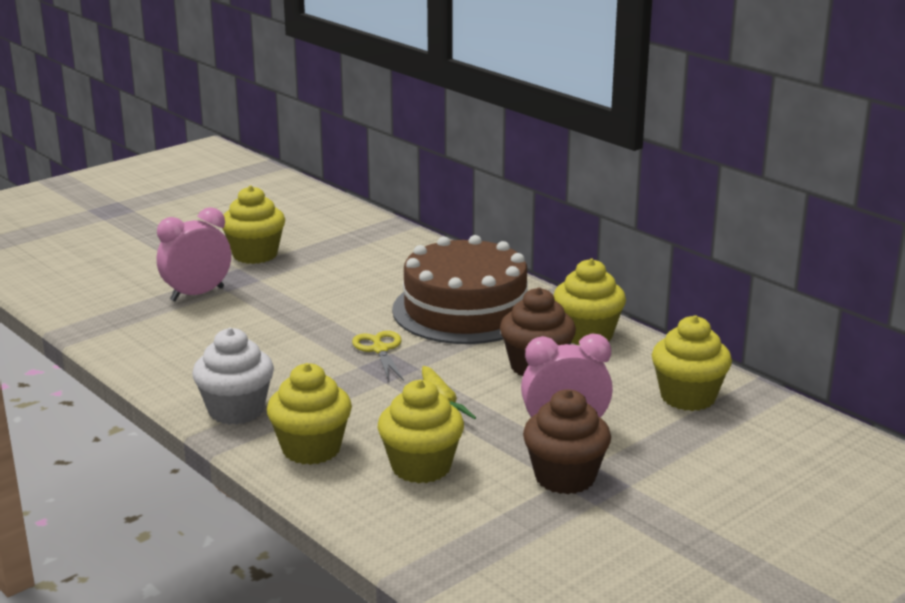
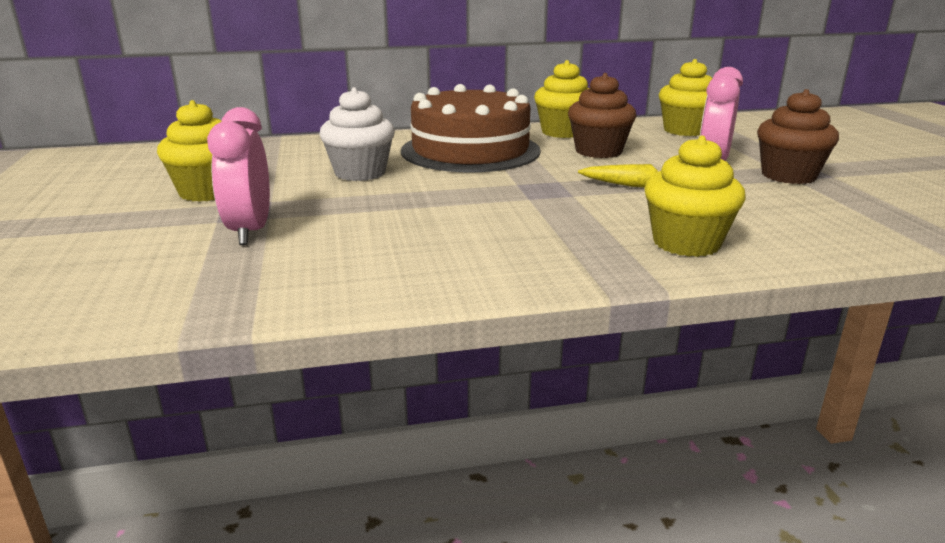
camera: 60 degrees left, 0 degrees up
(236, 410) = (570, 260): white cupcake -> white cupcake (360, 173)
(380, 349) = (506, 185): yellow scissors -> none
(421, 467) = (748, 211): yellow cupcake -> none

